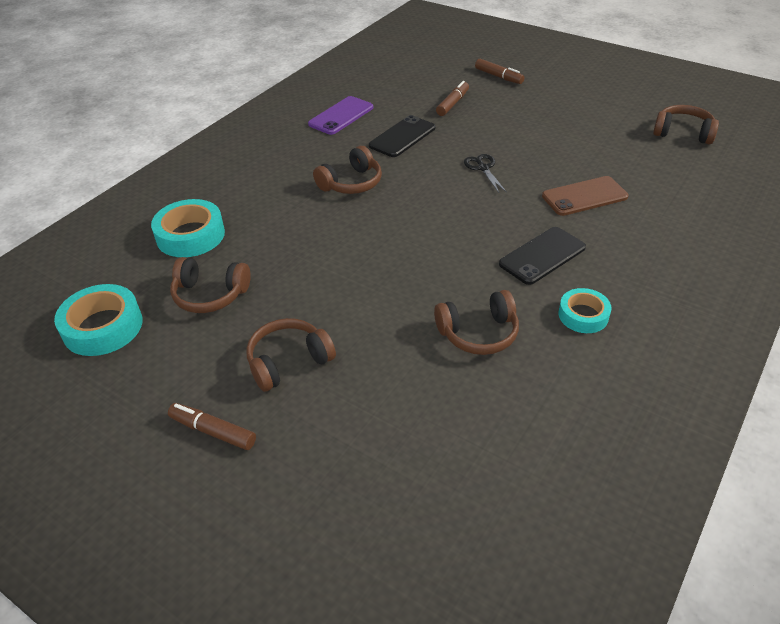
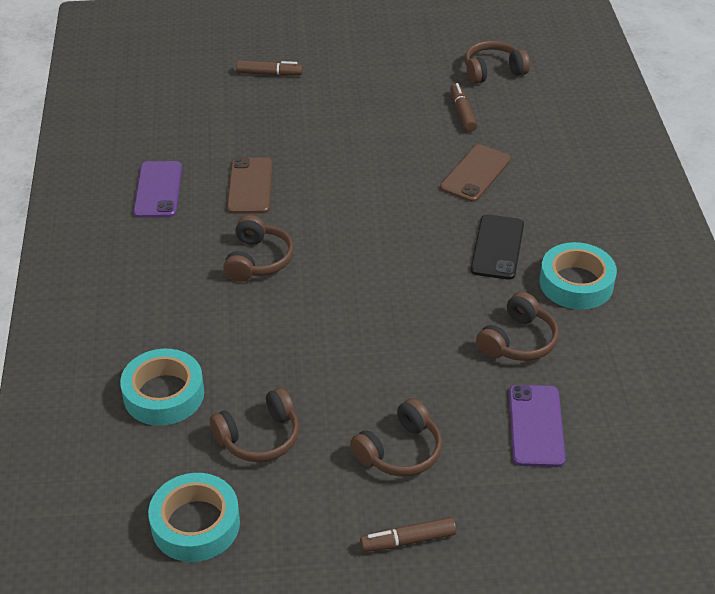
camera: 40 degrees left, 0 degrees up
(288, 362) = (400, 451): brown headphones -> brown headphones turned 150 degrees counterclockwise
(402, 137) = (250, 186): black phone -> brown phone
(416, 408) = (536, 426): none -> purple phone
(453, 104) = (258, 125): brown marker -> brown marker (462, 113)
(483, 168) = (362, 185): black scissors -> none
(583, 315) = (576, 283): turquoise tape -> turquoise tape, size x1.58

